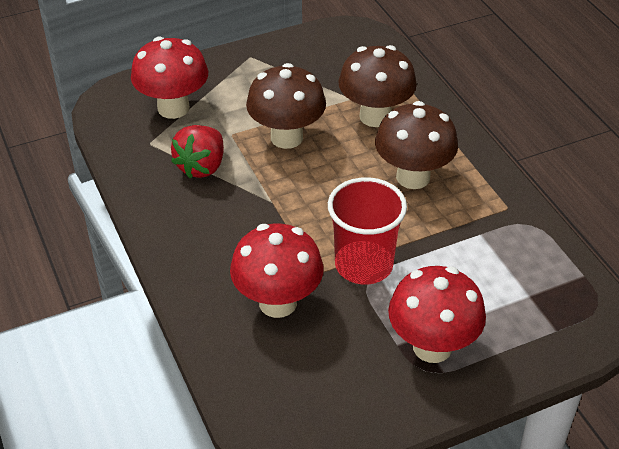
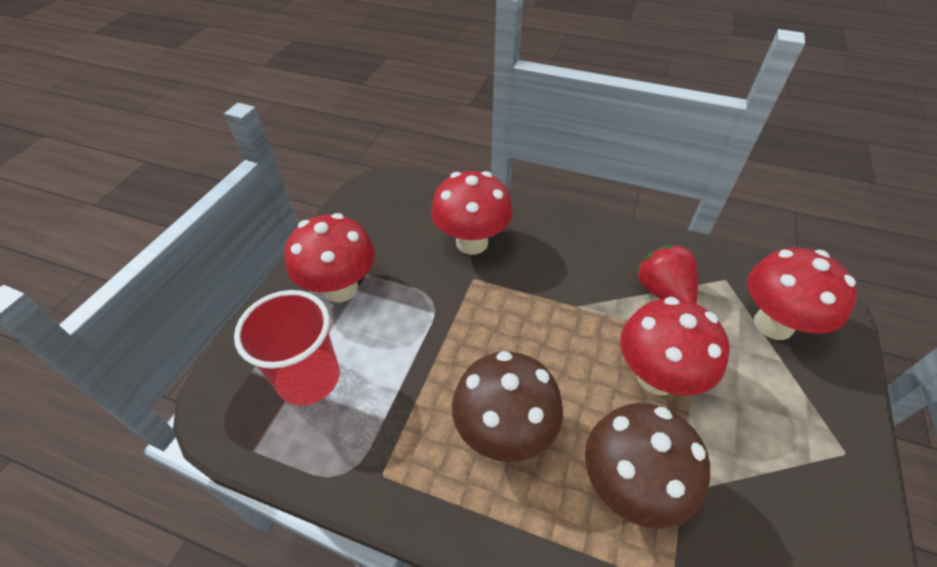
camera: 135 degrees right, 5 degrees up
(286, 137) = (656, 377): brown mushroom -> red mushroom
(363, 265) = (448, 310): red cup -> red cup (308, 378)

